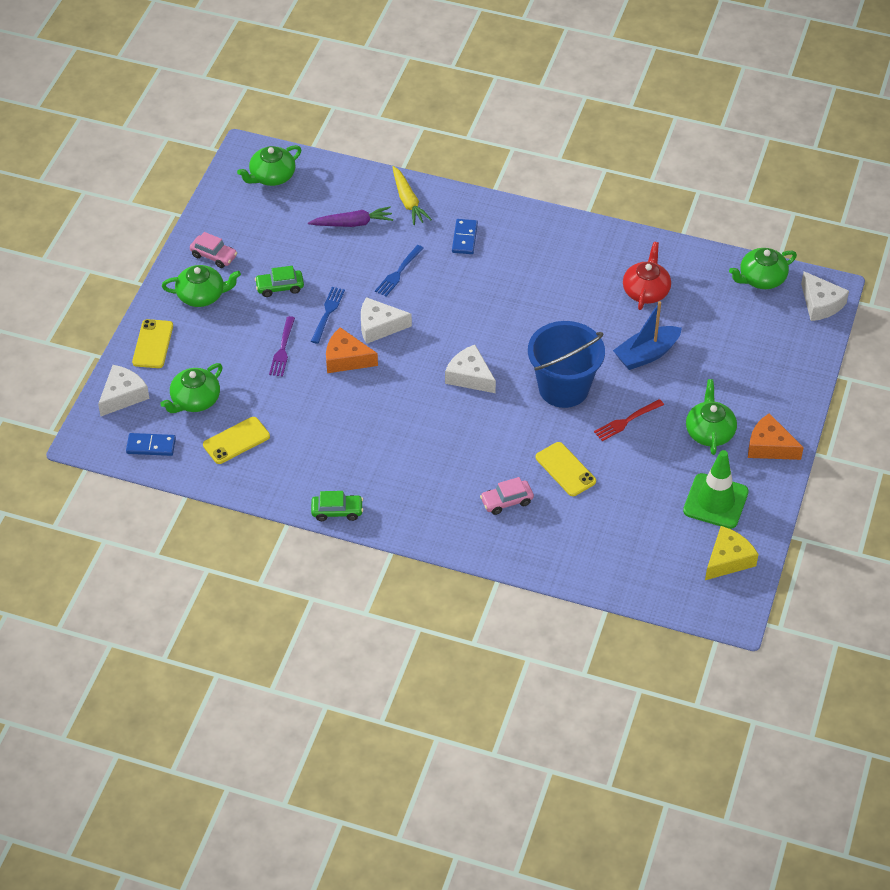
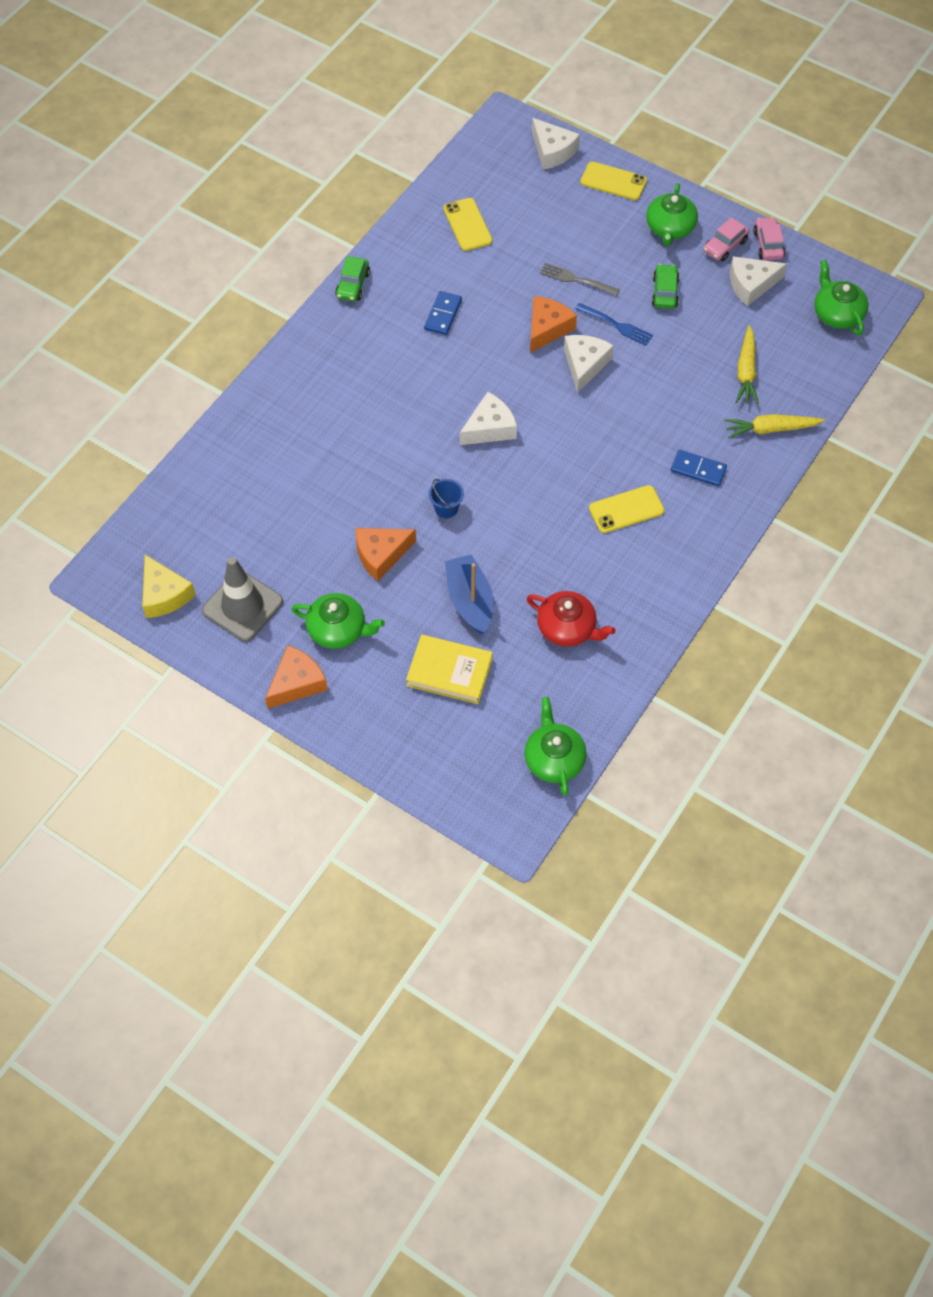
camera: 105 degrees right, 10 degrees up
(151, 446) = (482, 163): blue domino -> blue domino (443, 315)
(195, 400) = (529, 202): green teapot -> none
(282, 349) = (577, 280): purple fork -> grey fork
(352, 223) = (746, 371): purple carrot -> yellow carrot
(398, 272) = (660, 398): blue fork -> none
(506, 501) = (313, 421): pink car -> pink car (768, 244)
(563, 388) = (446, 508): blue bucket -> blue bucket, size x0.40
(565, 469) = (335, 481): yellow phone -> yellow phone (626, 509)
(627, 421) = (381, 555): red fork -> orange cheese
(715, 501) = (242, 606): green traffic cone -> grey traffic cone
(716, 353) = (449, 672): none -> yellow book
(820, 304) = (494, 812): white cheese -> white cheese (751, 285)

